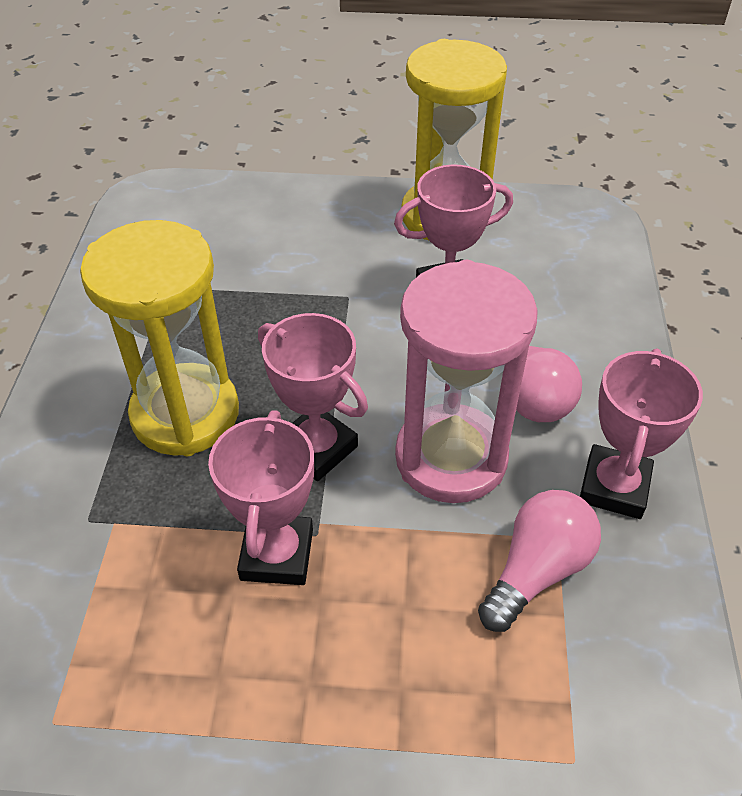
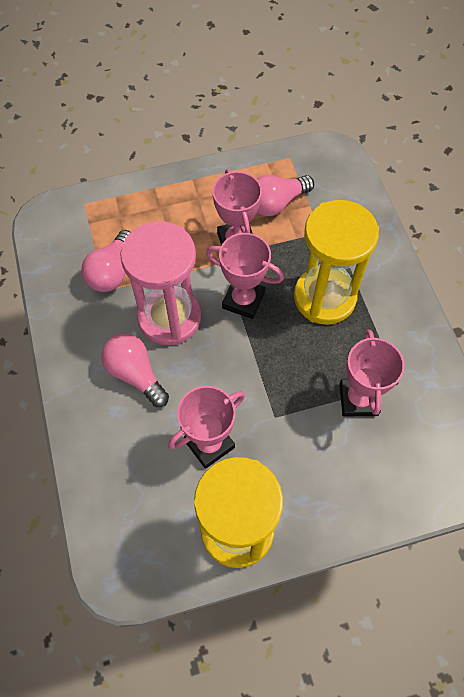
camera: 160 degrees right, 15 degrees up
(154, 612) = (276, 203): none -> pink light bulb
(614, 487) = (78, 328): pink trophy -> pink trophy (358, 399)

